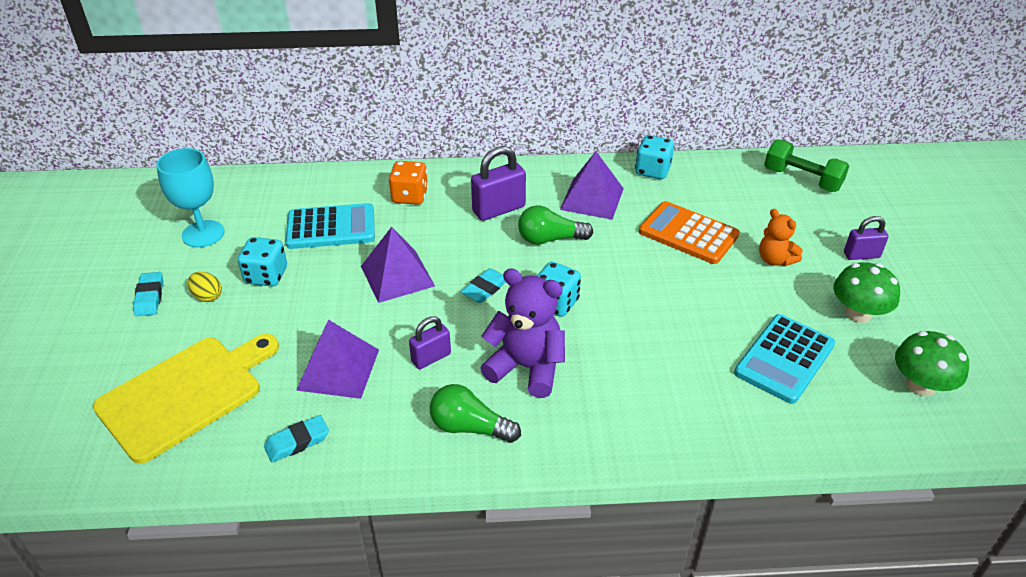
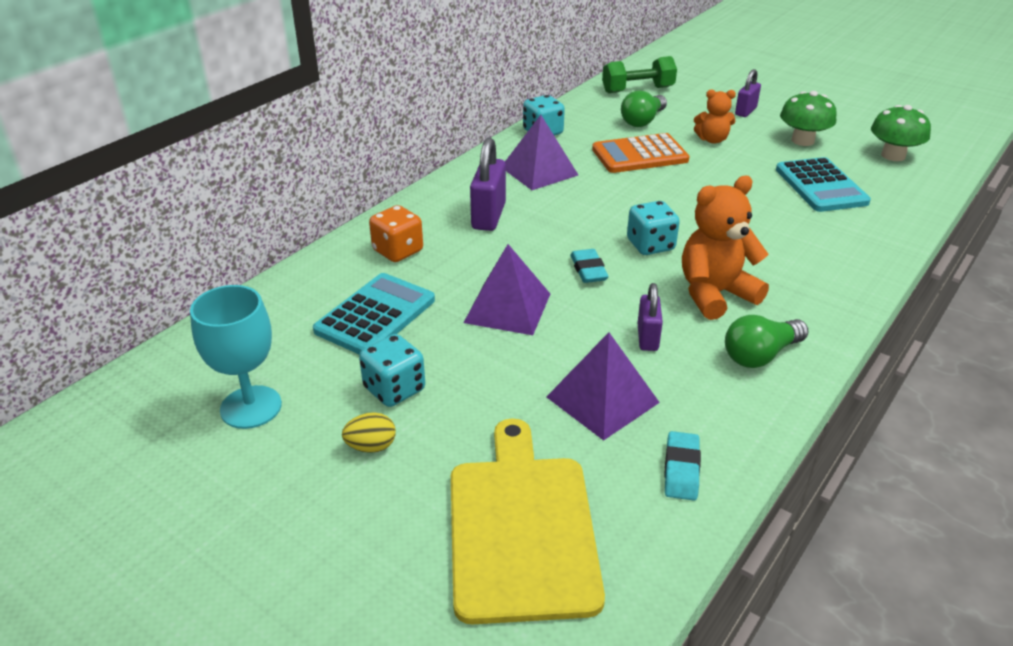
camera: 50 degrees left, 5 degrees down
(149, 297) = (309, 495): turquoise eraser -> none
(526, 367) = (715, 294): purple teddy bear -> orange teddy bear
(550, 239) = (564, 211): green light bulb -> green light bulb (642, 121)

